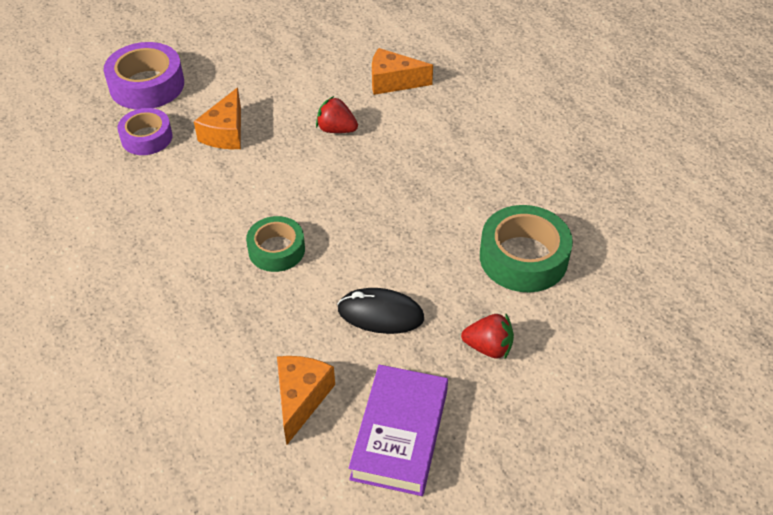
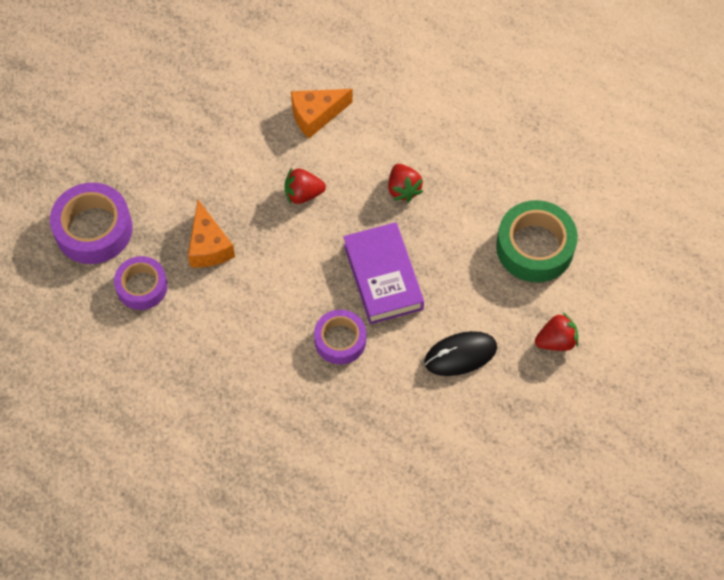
camera: 30 degrees left, 15 degrees up
(276, 250) = (340, 340): green tape -> purple tape
(301, 399) = (450, 456): orange cheese -> none
(399, 434) = (537, 444): purple book -> purple book (383, 277)
(428, 161) = (403, 189): none -> red strawberry

